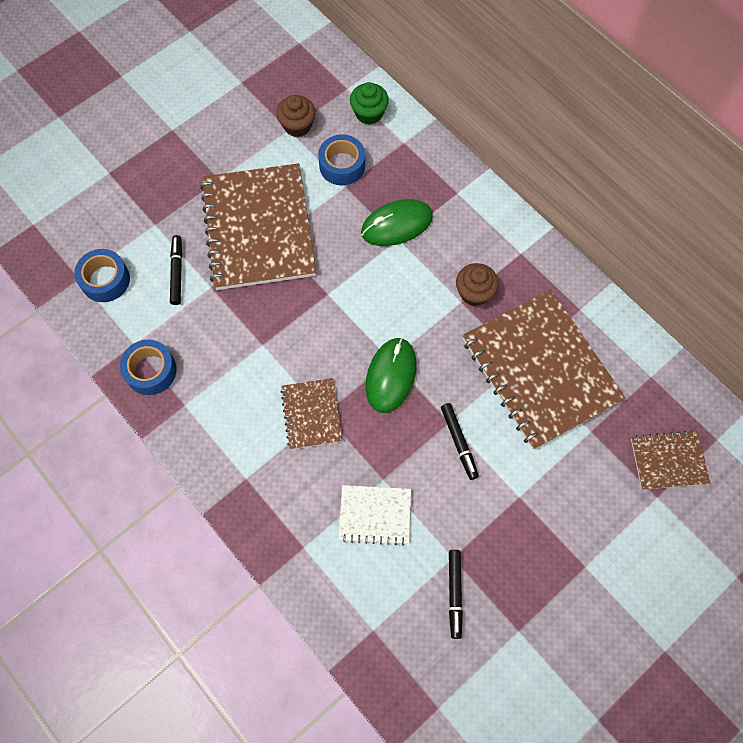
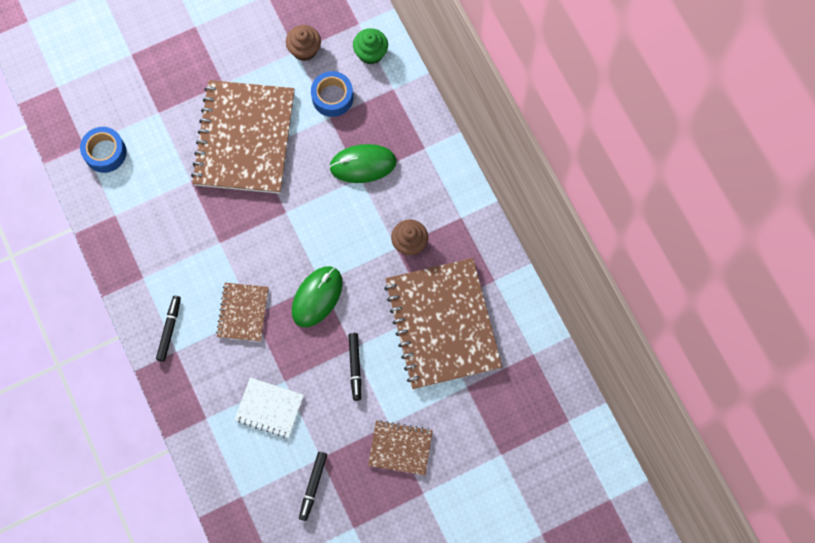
camera: 15 degrees right, 5 degrees up
(151, 371) = (123, 242): blue tape -> none
(177, 272) = (166, 161): black marker -> black marker (169, 329)
(668, 461) = (521, 428): brown notebook -> brown notebook (400, 448)

